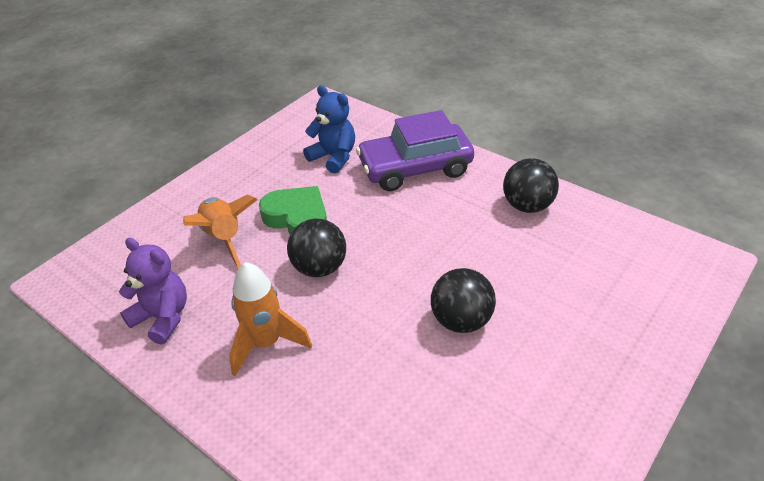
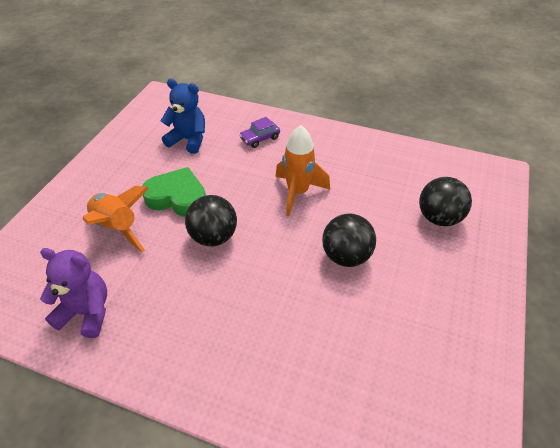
camera: 20 degrees left, 5 degrees up
(266, 343) = (192, 313): orange rocket -> orange rocket (298, 193)
(415, 168) = (260, 138): purple car -> purple car, size x0.43
(527, 206) = (358, 154): black ball -> black ball (438, 218)

